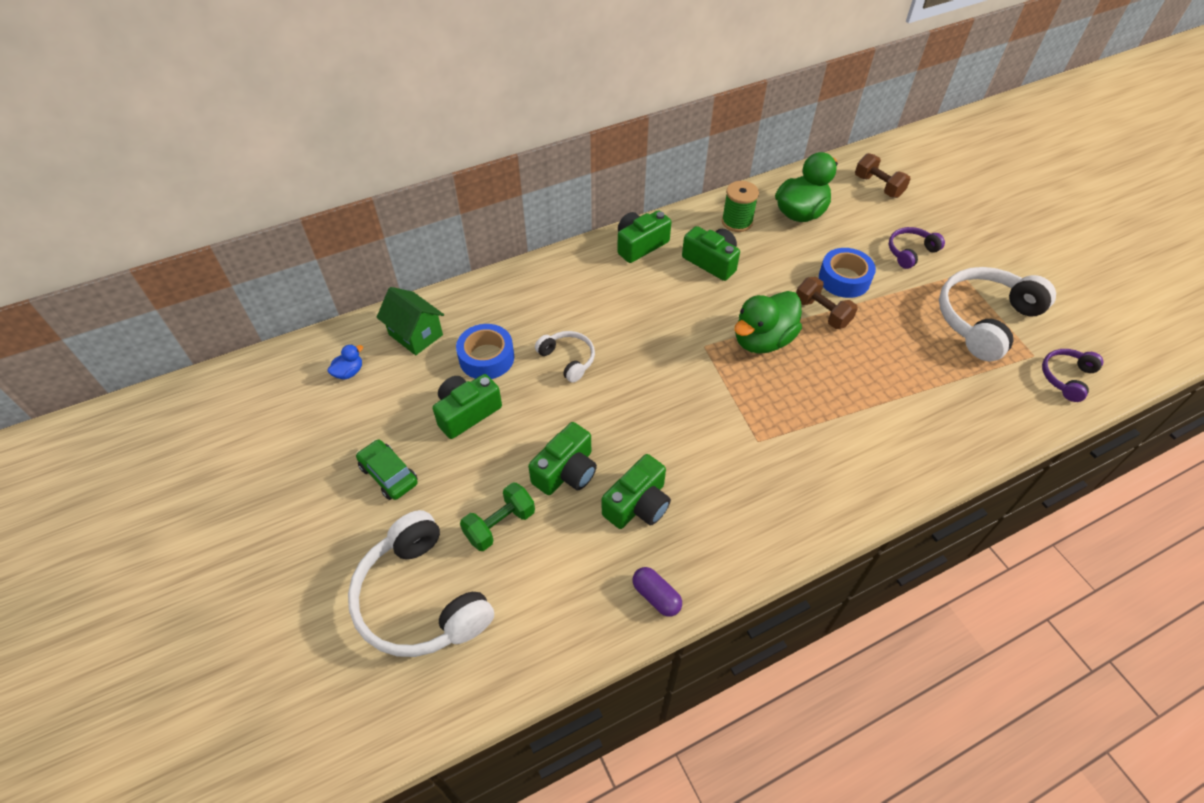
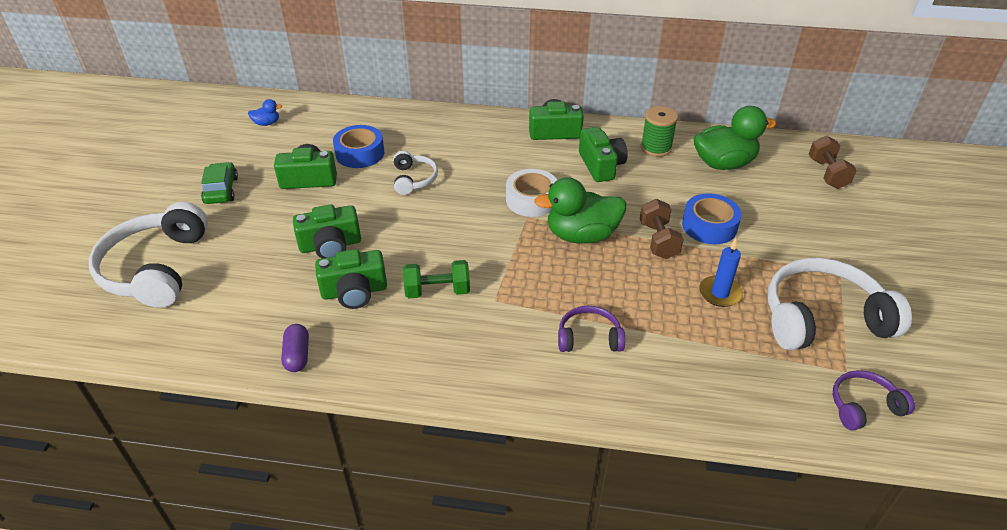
camera: 35 degrees right, 10 degrees down
(416, 335) = (331, 120): green house -> none
(500, 525) = (251, 253): green dumbbell -> green dumbbell (437, 291)
(690, 326) = (531, 200): none -> white tape
(905, 337) = (720, 293): none -> blue candle
(910, 252) = (802, 234): purple headphones -> purple headphones (589, 337)

